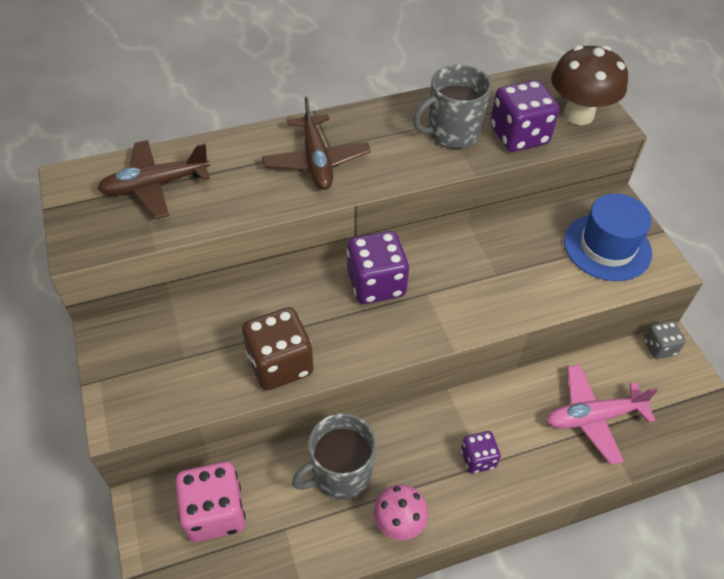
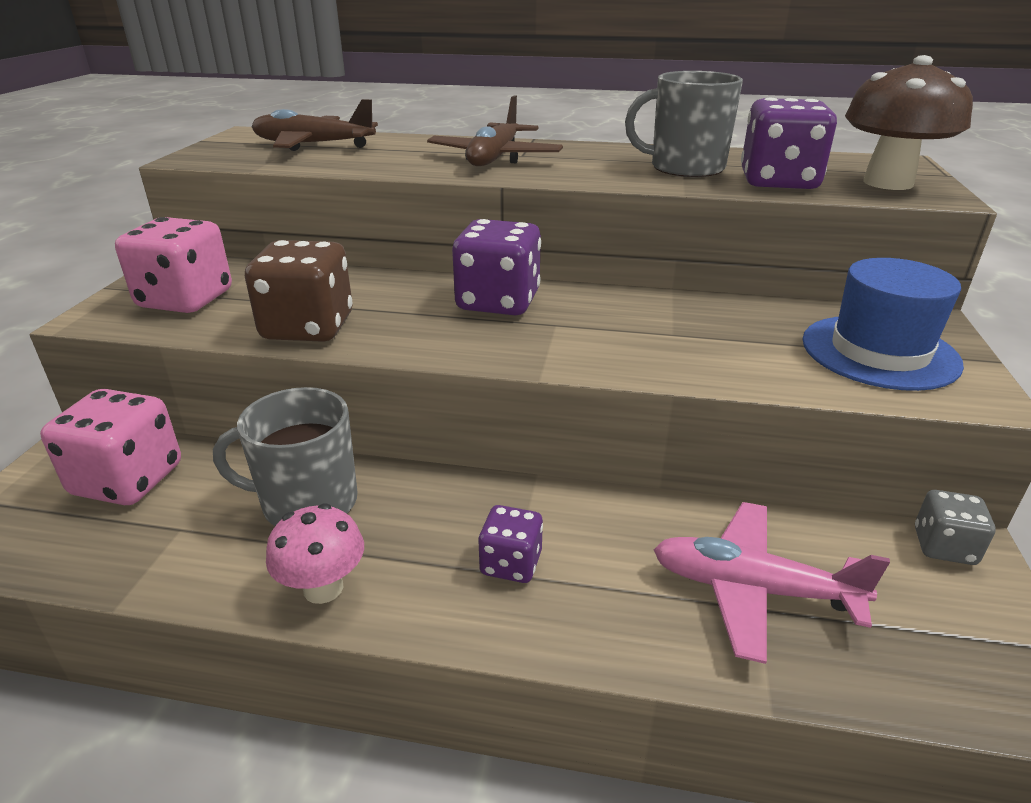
camera: 30 degrees right, 20 degrees down
(164, 372) = (185, 299): none -> pink dice

